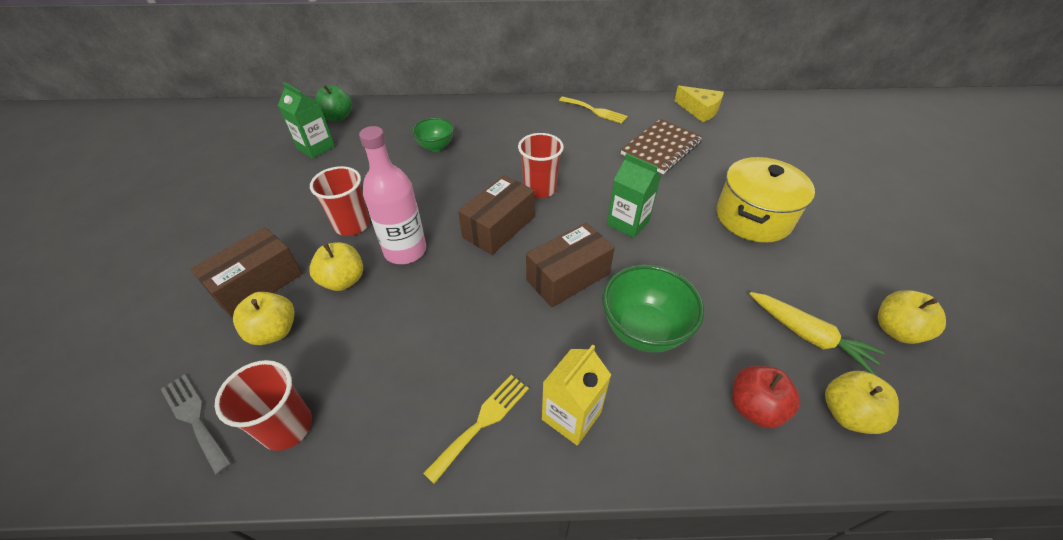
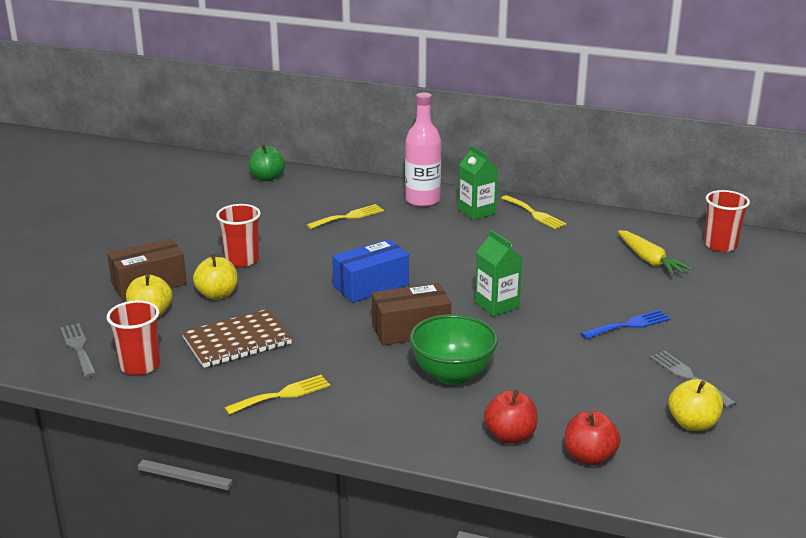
camera: 20 degrees right, 20 degrees down
(316, 147) = (236, 199): green carton -> green carton (476, 212)
(405, 250) = (278, 285): pink bottle -> pink bottle (422, 200)
(436, 147) = (349, 217): green bowl -> yellow fork
(499, 227) = (371, 285): brown box -> blue box
(540, 189) = (429, 266): red cup -> red cup (720, 245)
(571, 416) = (354, 407): yellow carton -> none
(661, 148) = (581, 256): brown notebook -> brown notebook (237, 341)
(699, 110) = (655, 232): yellow cheese -> none
(753, 217) = (629, 325): yellow pot -> blue fork
(809, 336) = (602, 409): yellow carrot -> yellow carrot (650, 260)
(846, 268) = (689, 377): none -> grey fork
(847, 413) = (589, 457): yellow apple -> red apple

